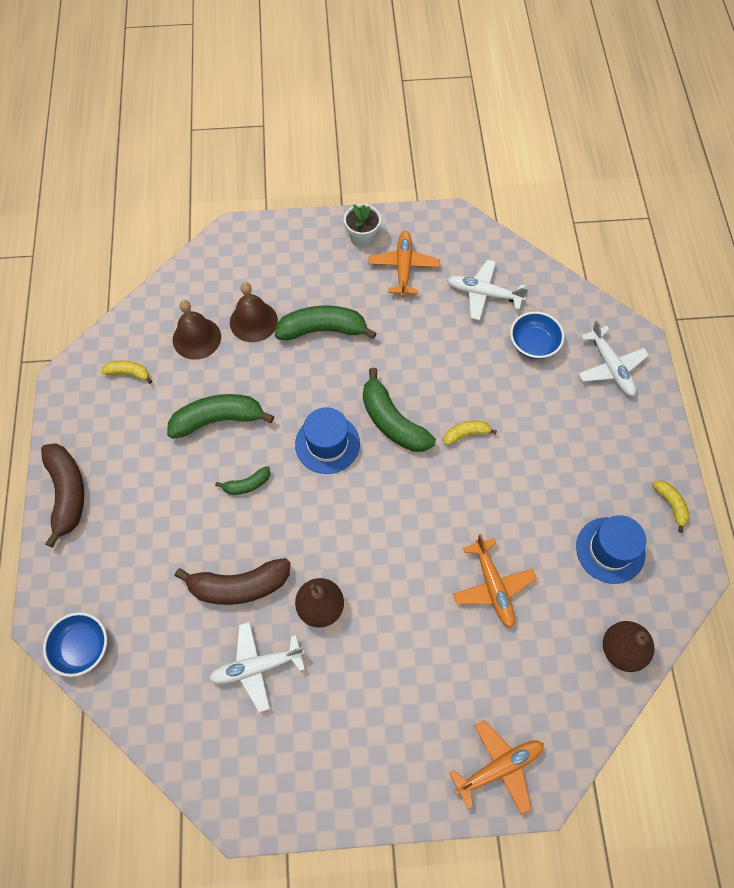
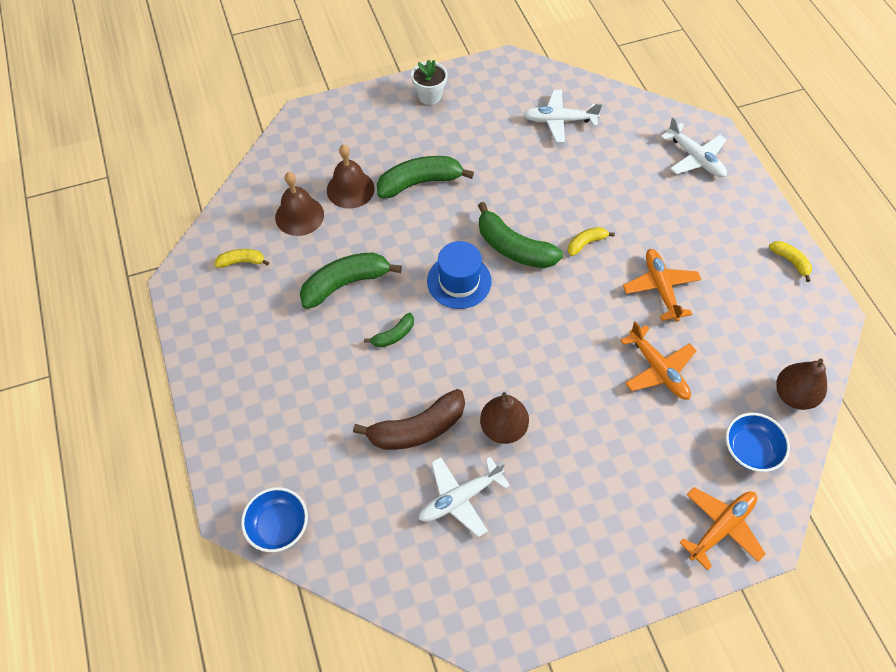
camera: 15 degrees left, 5 degrees down
(67, 494) = (215, 386): brown banana -> none
(403, 267) = (477, 113): orange plane -> orange plane (660, 288)
(533, 344) = (619, 153): blue bowl -> blue bowl (750, 450)
(610, 550) = (751, 312): blue hat -> none

